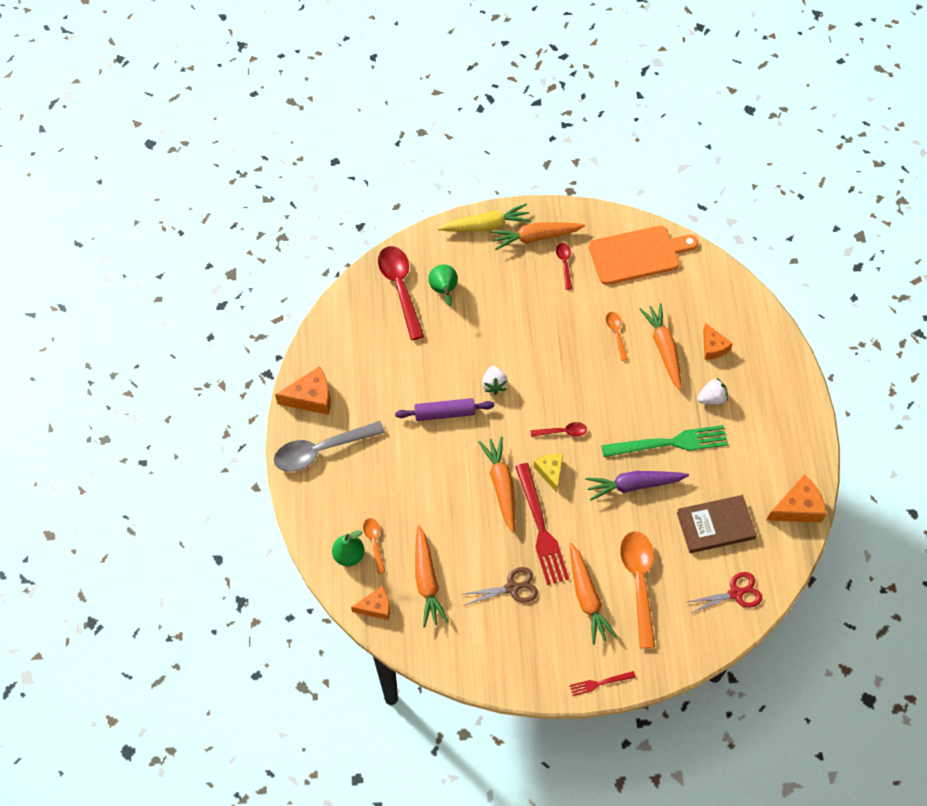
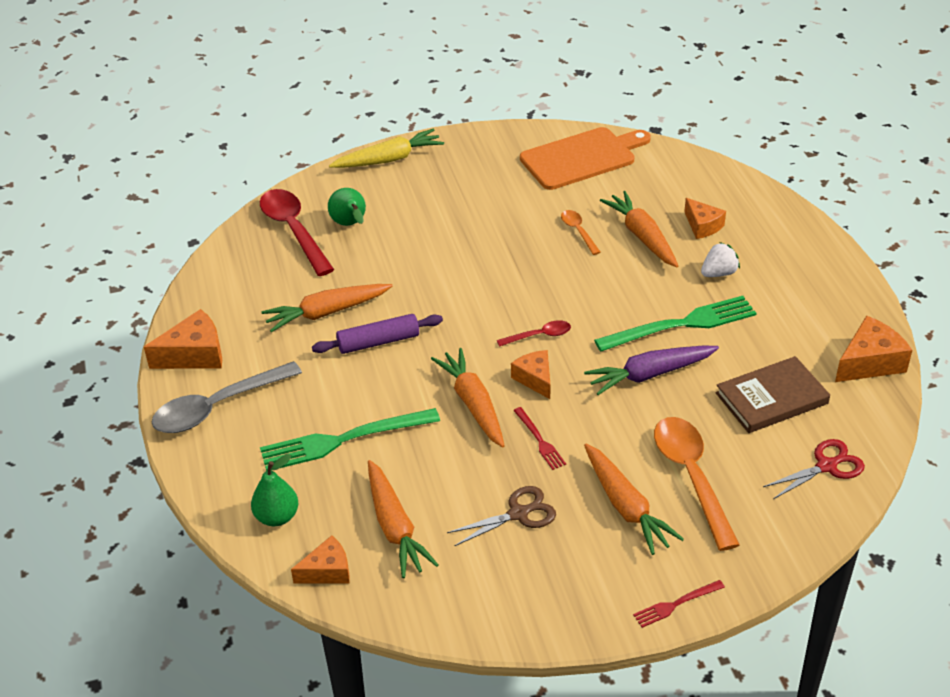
camera: 10 degrees left, 20 degrees down
(374, 542) = (311, 496): orange spoon -> none
(404, 498) = (343, 440): none -> green fork
(494, 385) = (437, 303): white strawberry -> none
(535, 237) = (452, 161): orange carrot -> orange carrot (326, 312)
(541, 528) = (539, 440): red fork -> red fork, size x0.49
(550, 472) = (535, 379): yellow cheese -> orange cheese
(564, 264) = (495, 179): red spoon -> none

